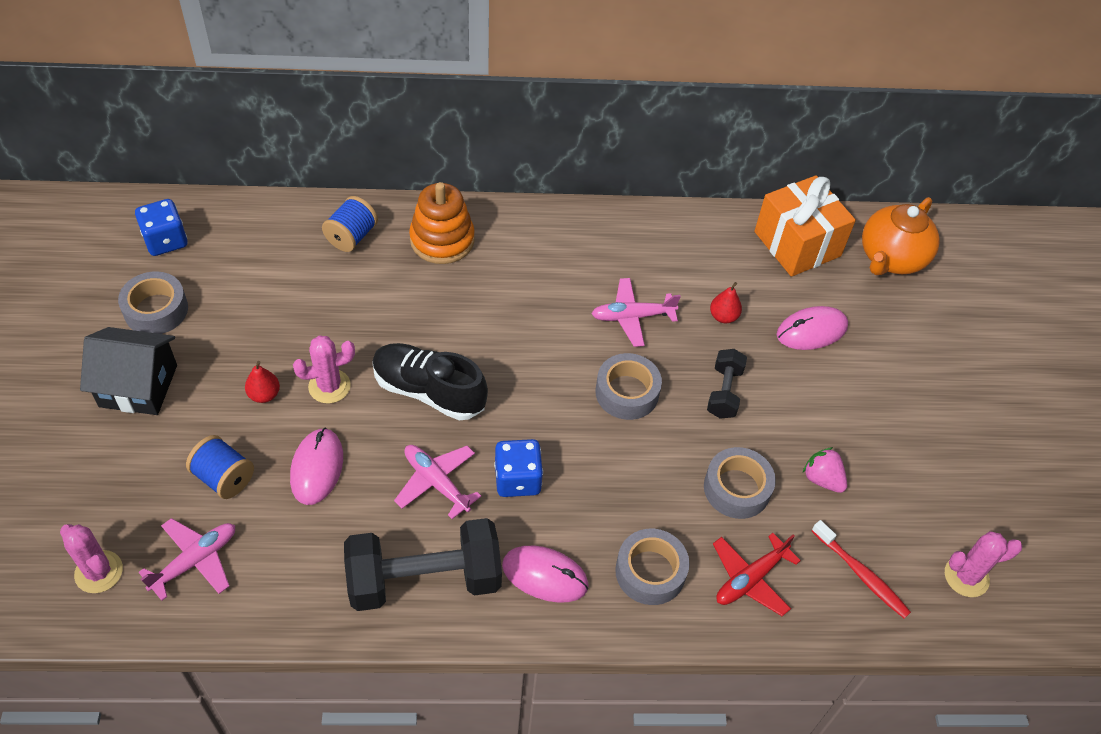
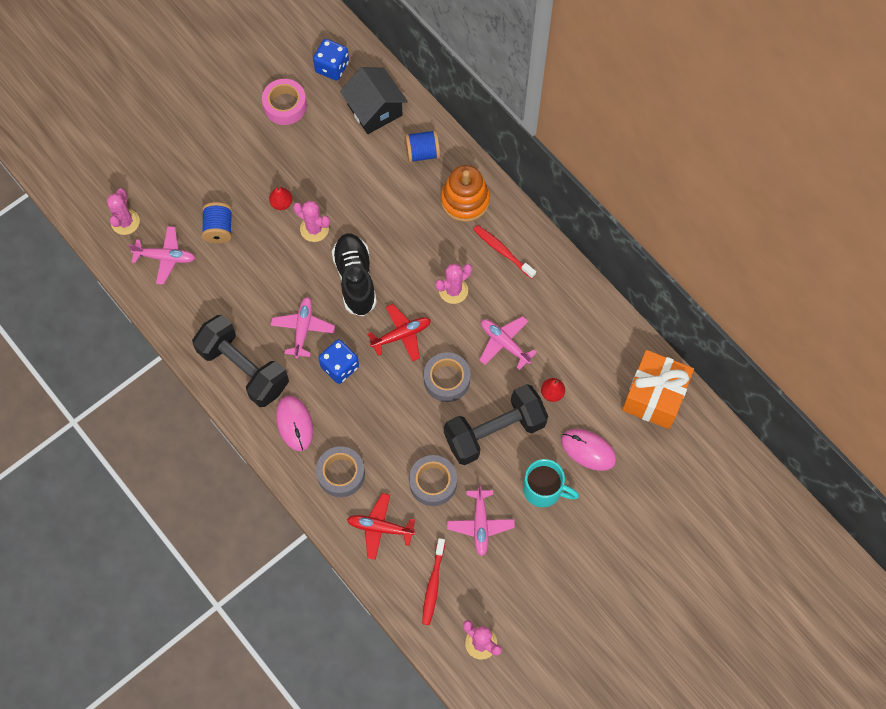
camera: 55 degrees right, 15 degrees up
(138, 386) = (234, 142): black house -> black house (374, 110)
(156, 310) = (285, 105): grey tape -> pink tape
(317, 468) = (261, 266): pink mouse -> none
(529, 249) = (502, 251): none -> red toothbrush
(531, 317) = (453, 290): none -> pink cactus
(536, 396) = (401, 335): none -> red plane
(724, 392) = (494, 431): black dumbbell -> black dumbbell, size x1.95
(822, 479) = (480, 524): pink strawberry -> pink plane
(826, 396) = (544, 489): none -> turquoise mug
(891, 258) = (696, 460): orange teapot -> none

